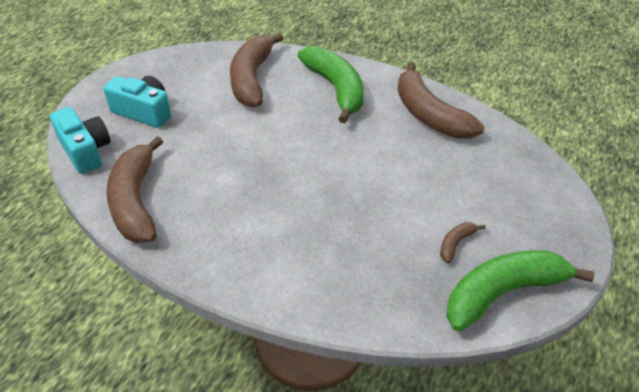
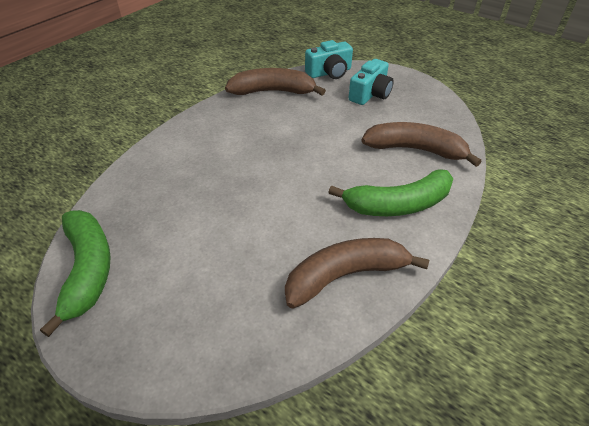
camera: 100 degrees right, 0 degrees up
(456, 244) = (156, 251): brown banana -> none

